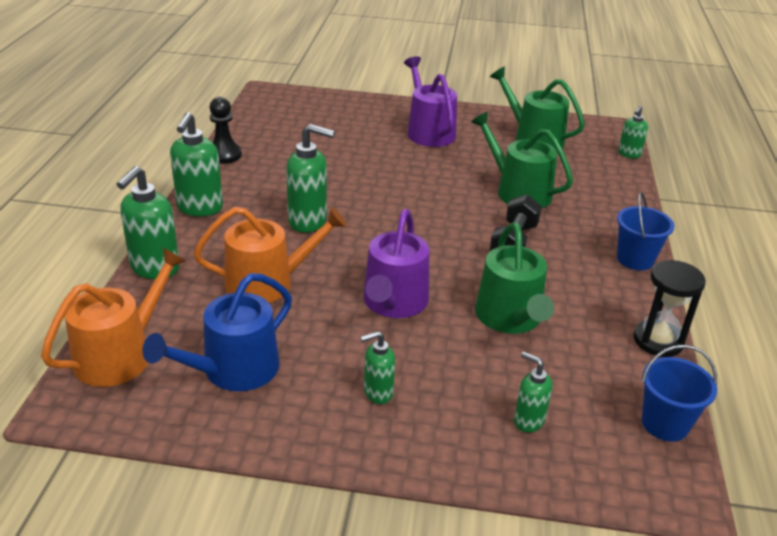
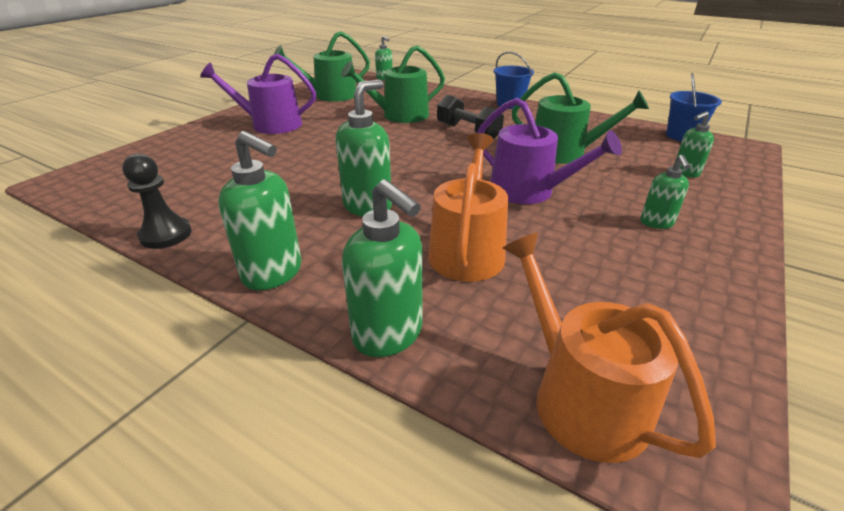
camera: 65 degrees left, 0 degrees up
(233, 370) = (621, 300): blue watering can -> none
(658, 341) = (599, 119): black hourglass -> none

